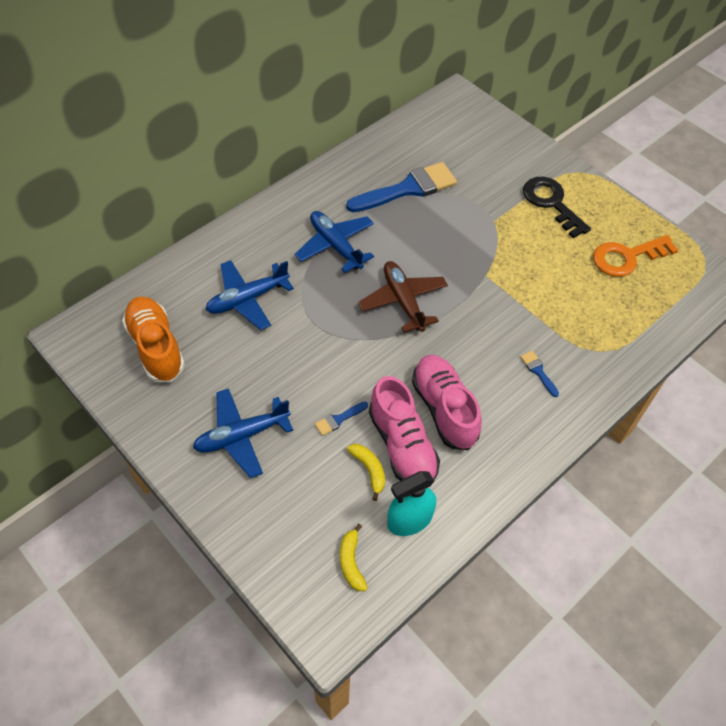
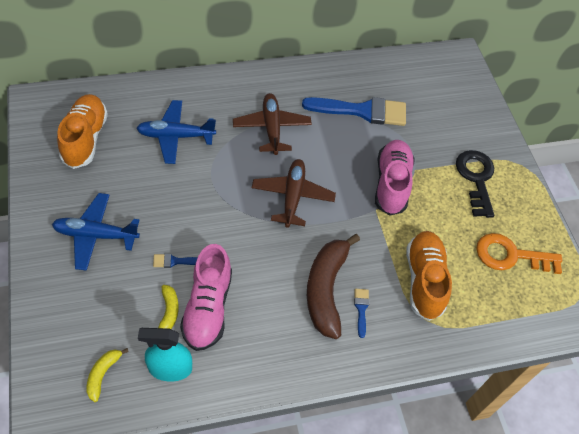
camera: 25 degrees right, 0 degrees up
(335, 246) = (271, 128): blue plane -> brown plane
(444, 409) = (261, 297): pink shoe -> pink shoe (391, 184)
(495, 370) = (326, 289): none -> brown banana
(572, 317) = (424, 280): none -> orange shoe

